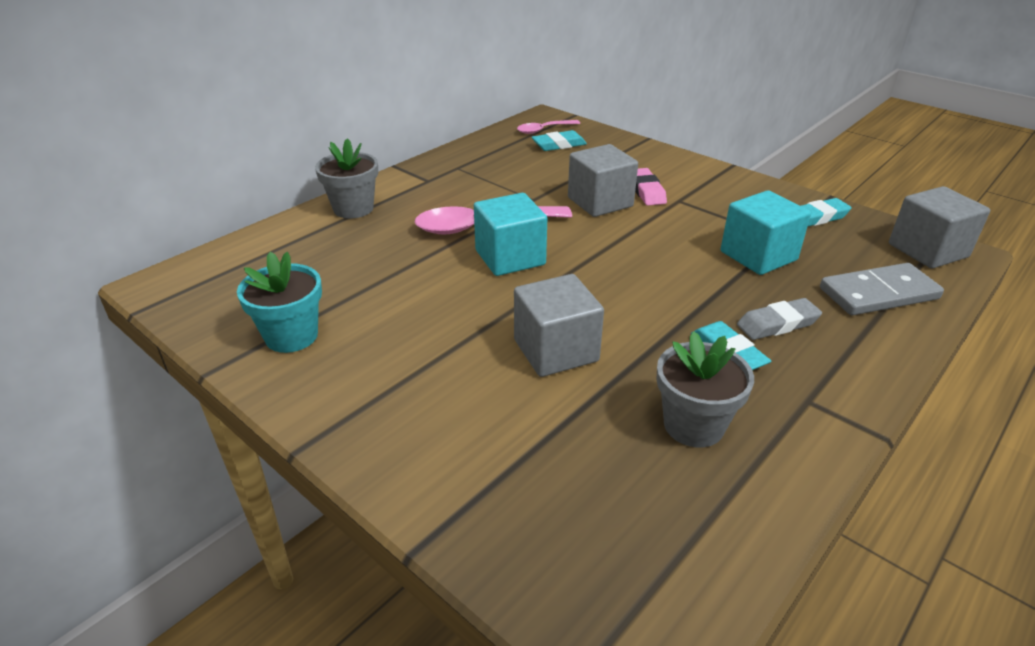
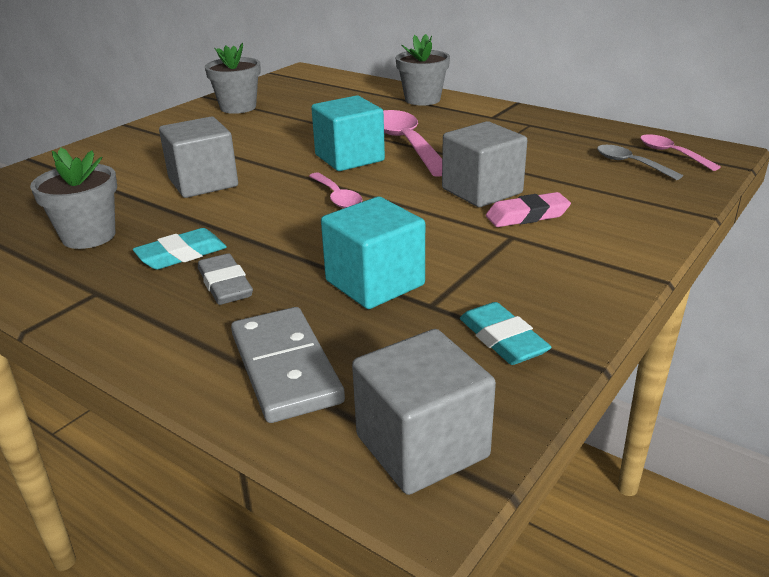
camera: 85 degrees right, 5 degrees down
(291, 336) = (238, 107): turquoise flower pot -> grey flower pot
(559, 145) = (630, 164): turquoise eraser -> grey spoon
(605, 267) = (337, 197): none -> pink spoon

